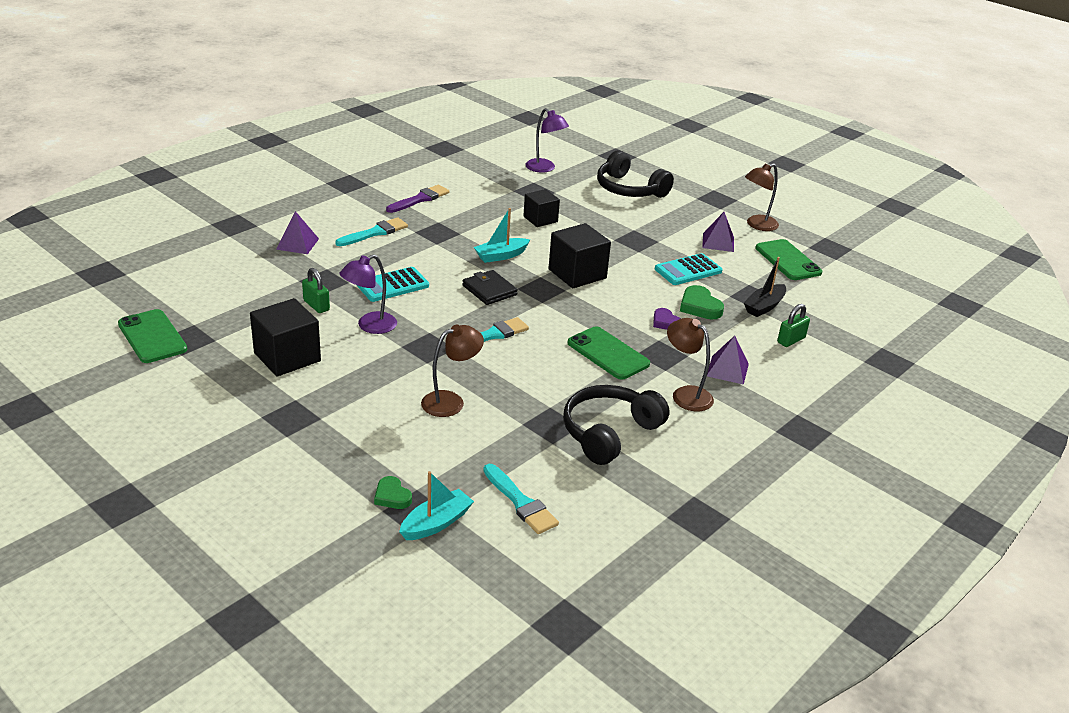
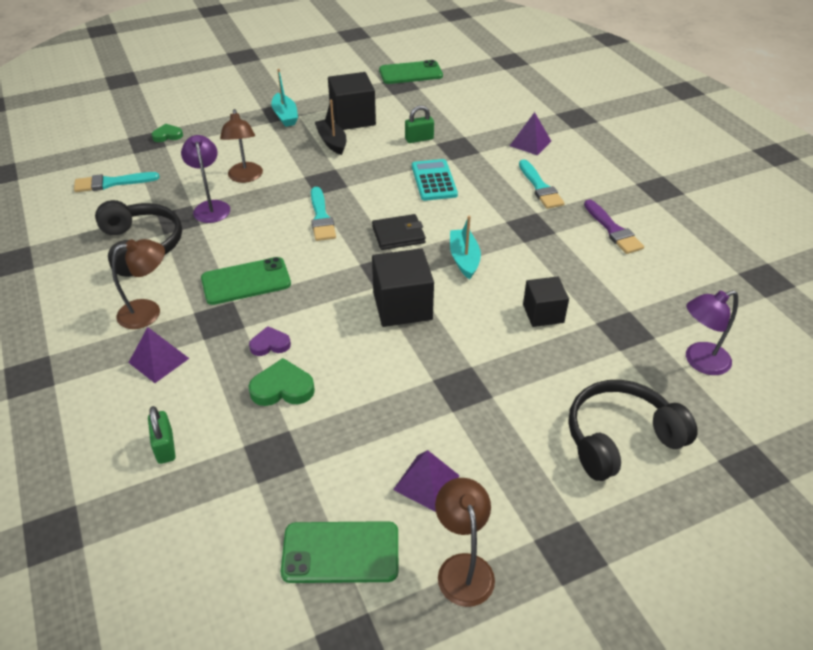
camera: 115 degrees right, 10 degrees up
(370, 326) = (374, 159): purple lamp -> purple lamp (211, 207)
(436, 523) = (127, 147): turquoise boat -> turquoise boat (285, 116)
(688, 270) = (366, 412): turquoise calculator -> none
(764, 306) = (246, 456): black boat -> black boat (332, 142)

